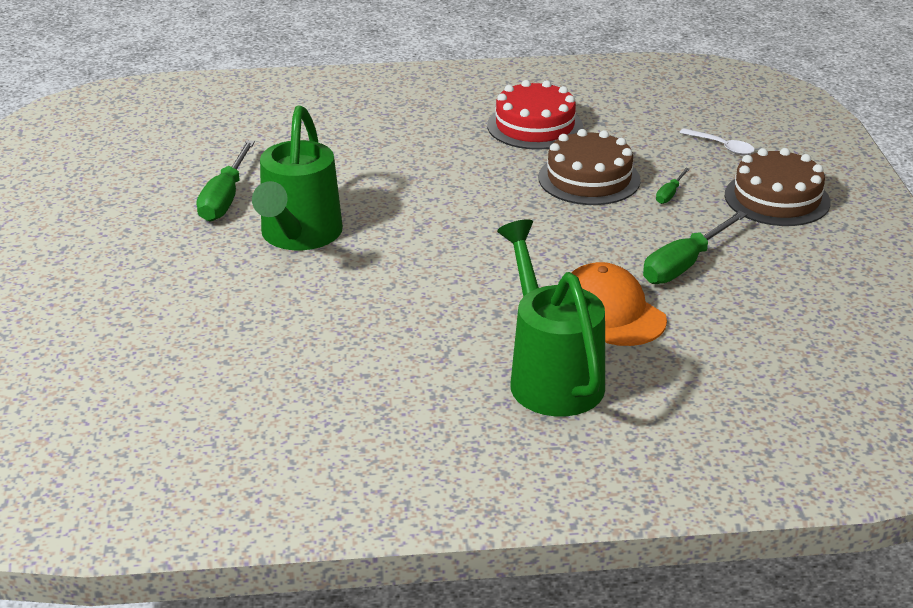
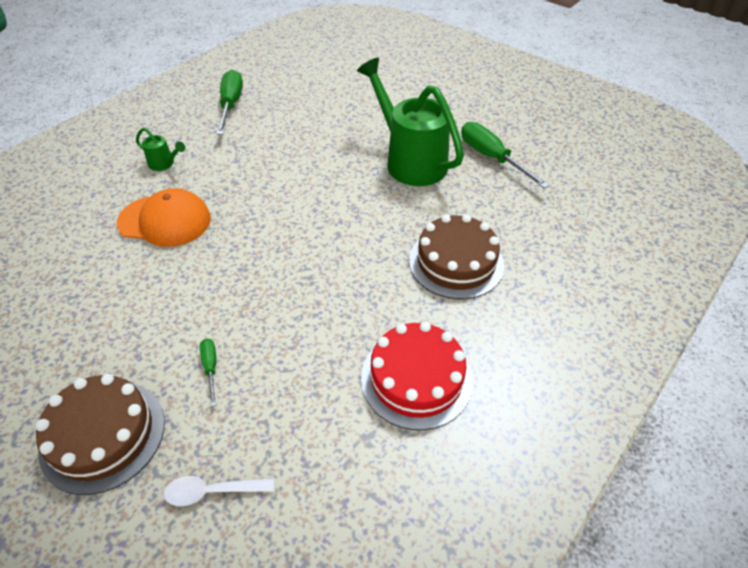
camera: 135 degrees right, 15 degrees up
(551, 376) = (164, 164): green watering can -> green watering can, size x0.42
(589, 179) = (296, 338): brown cake -> brown cake (456, 262)
(684, 265) = (141, 292): green screwdriver -> green screwdriver (231, 105)

